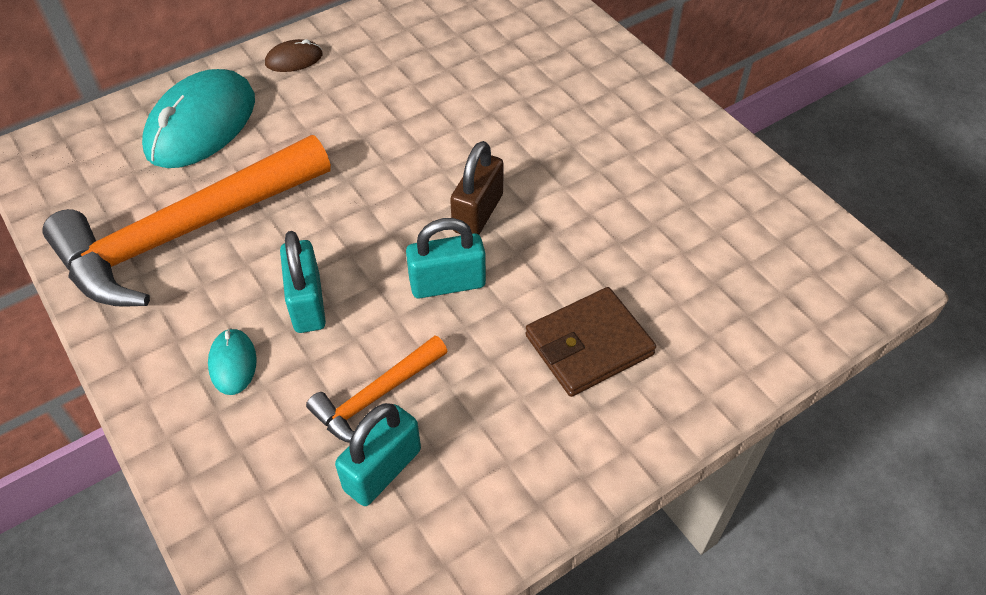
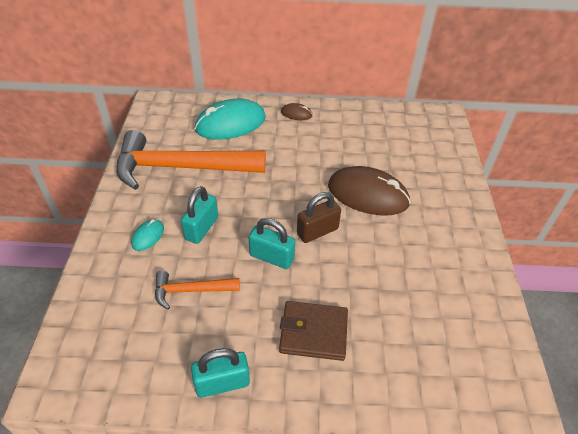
camera: 35 degrees right, 5 degrees down
(382, 469) = (163, 327): turquoise padlock -> turquoise padlock (222, 383)
(500, 126) = (368, 194): none -> brown mouse

